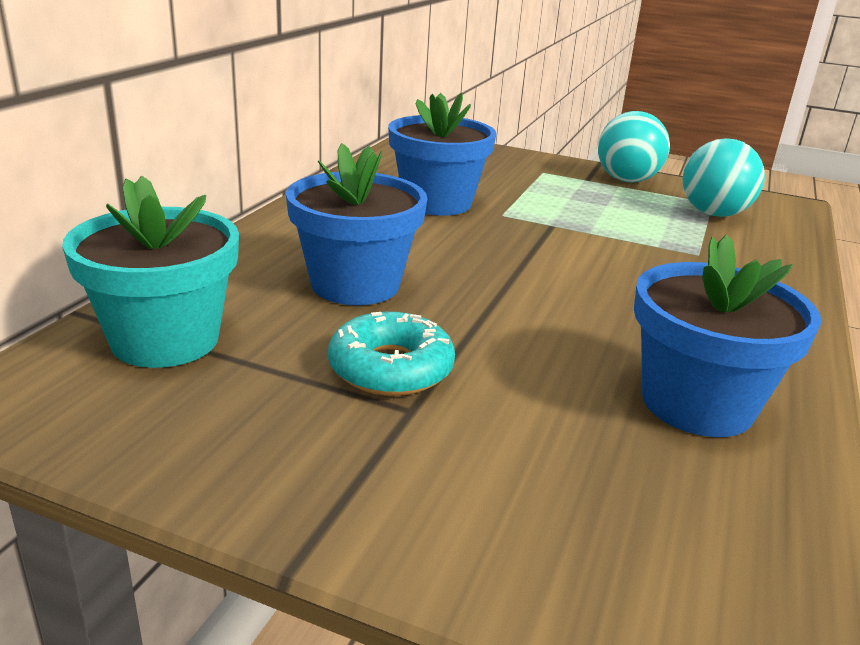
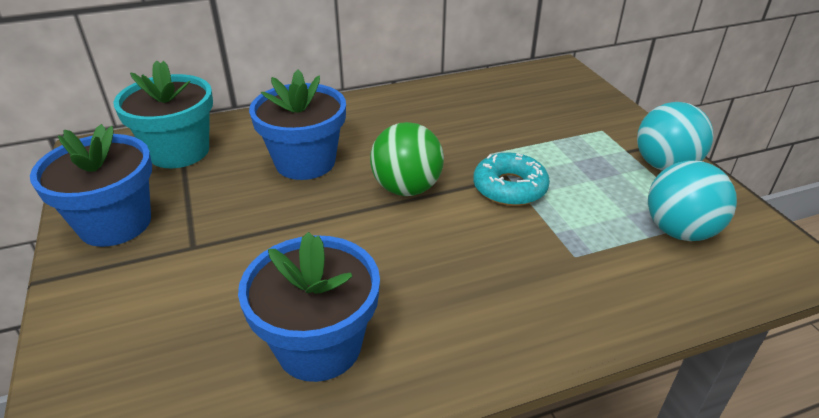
camera: 50 degrees right, 10 degrees up
(391, 368) = (226, 220): turquoise donut -> turquoise donut (509, 188)
(437, 203) = (463, 126): blue flower pot -> blue flower pot (115, 223)
(498, 264) = (407, 188): none -> green ball

